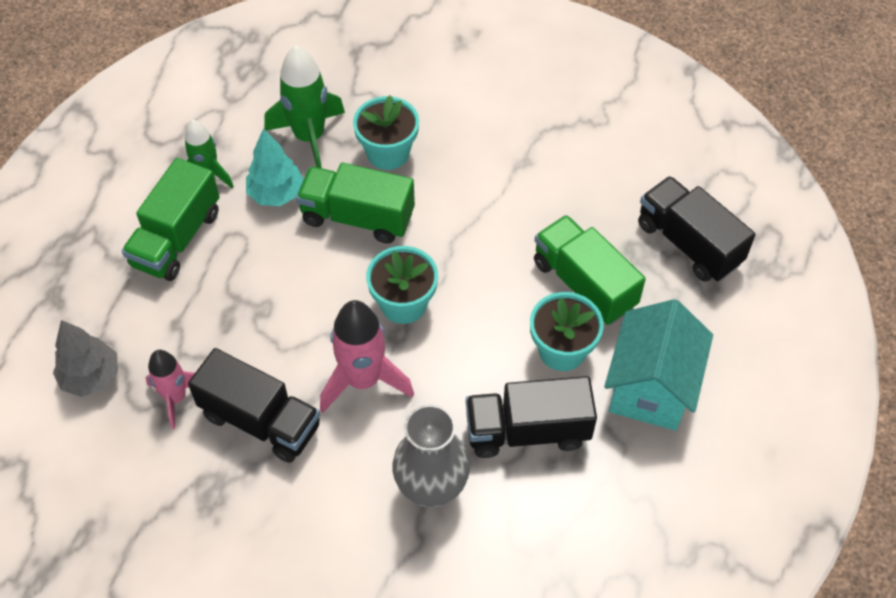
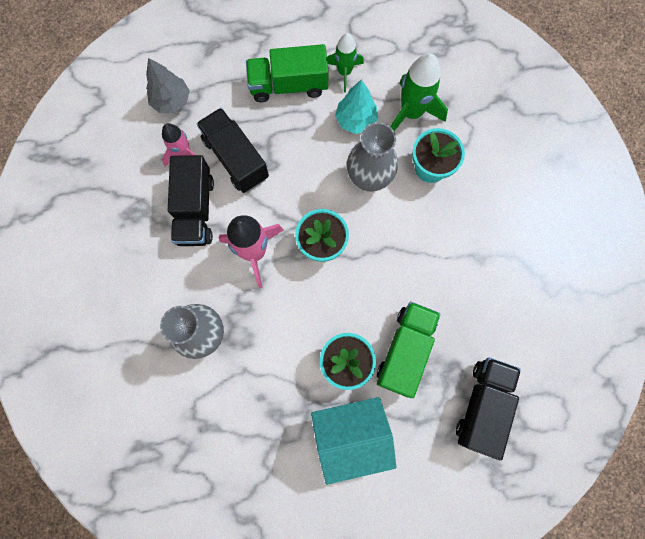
camera: 60 degrees right, 20 degrees up
(357, 217) = (369, 179): green truck -> grey vase
(527, 431) = (275, 371): black truck -> black truck (236, 158)

